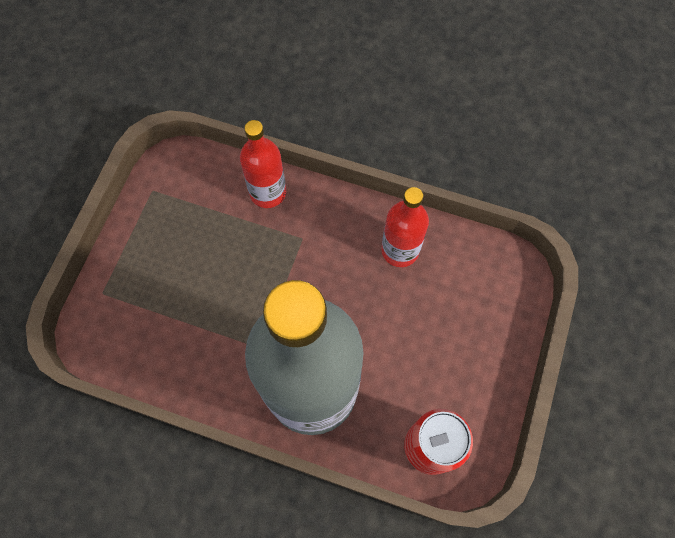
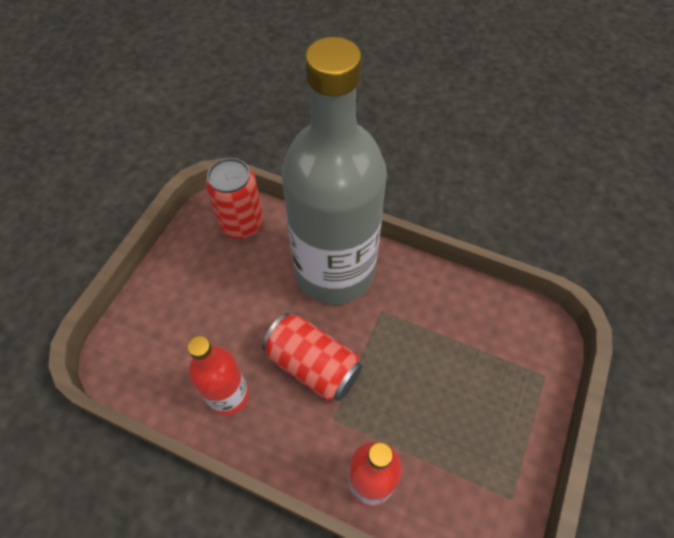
camera: 175 degrees left, 10 degrees down
(325, 284) = (313, 365): none -> red can

